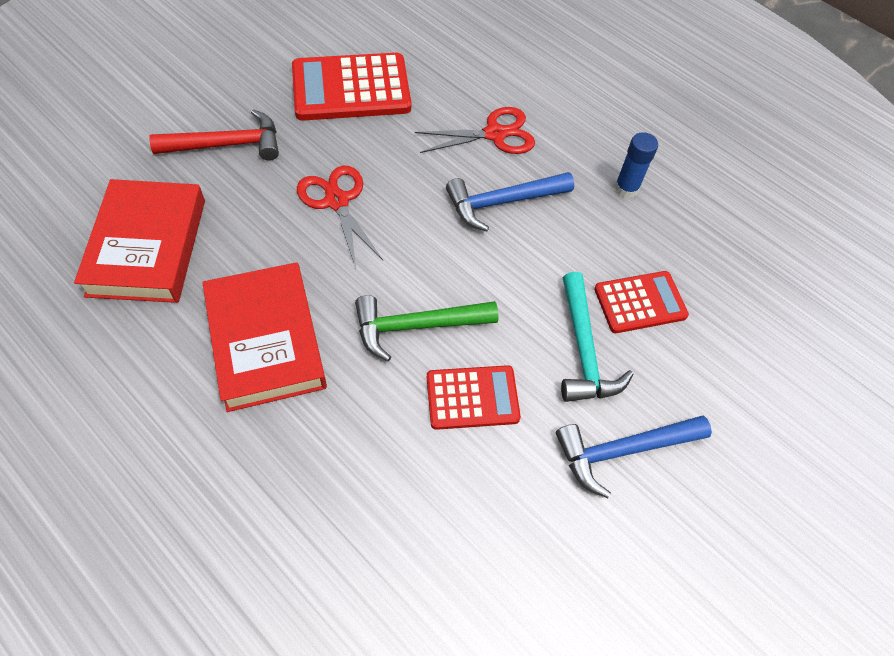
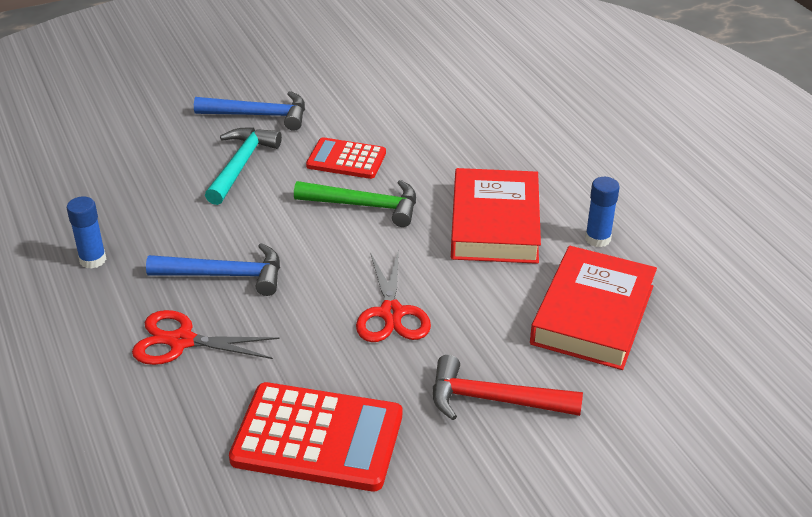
camera: 155 degrees left, 20 degrees down
(145, 350) = (597, 239): none -> blue glue stick
(640, 302) = (168, 181): red calculator -> none

